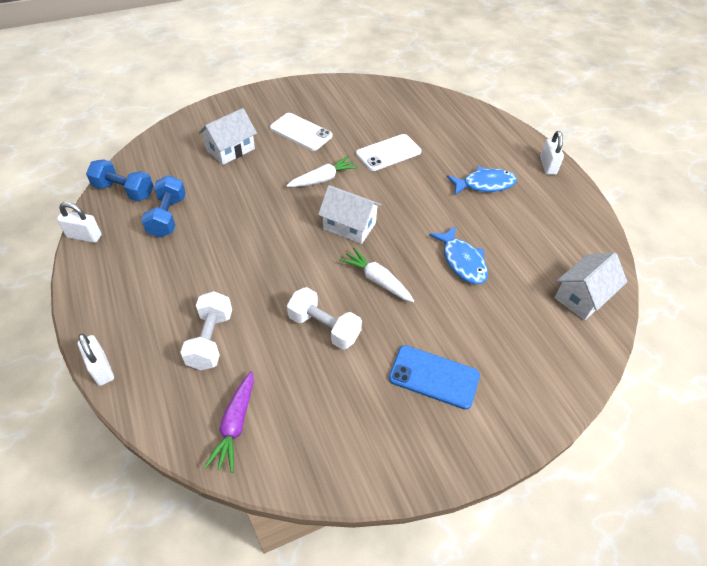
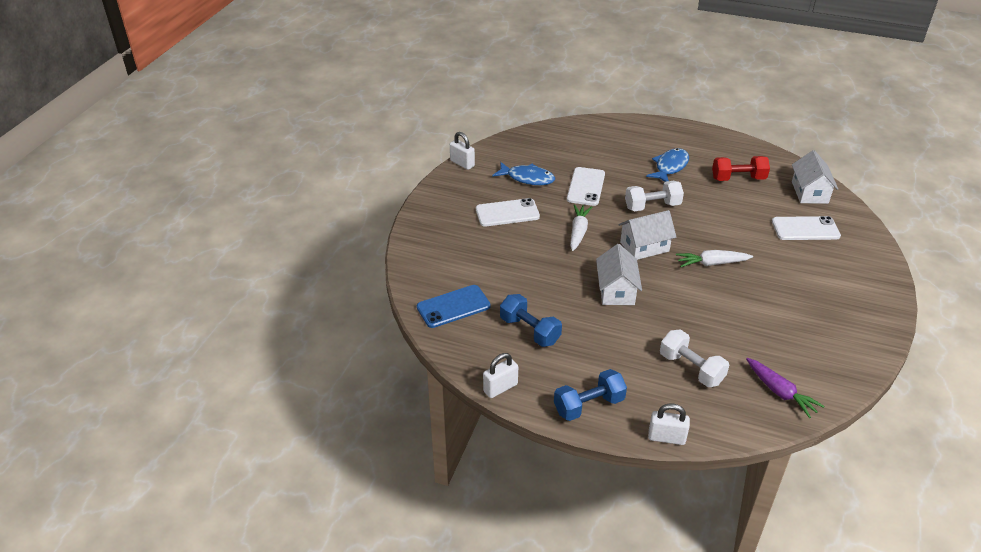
camera: 45 degrees left, 10 degrees down
(124, 191) = (466, 341): blue dumbbell -> blue dumbbell (588, 405)
(230, 149) = (483, 259): white house -> white house (616, 290)
(324, 327) = (732, 310): white dumbbell -> white dumbbell (652, 206)
(434, 377) = (817, 286): blue phone -> blue phone (453, 306)
(462, 261) = (732, 219): blue fish -> blue fish (527, 178)
(516, 322) = (805, 229): none -> white phone
(530, 235) = (738, 178): none -> red dumbbell
(547, 166) = (682, 132): white padlock -> white padlock (462, 163)

